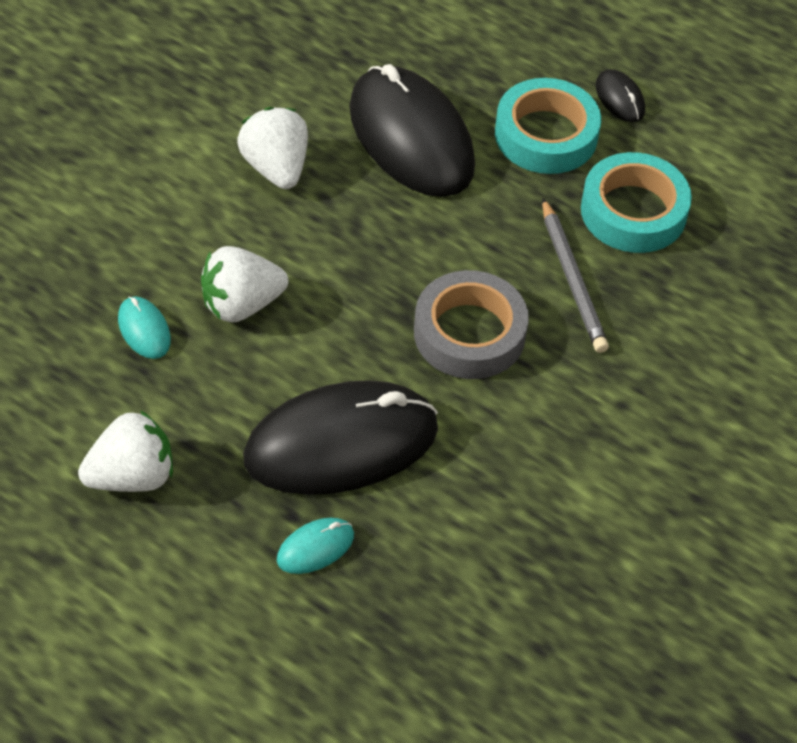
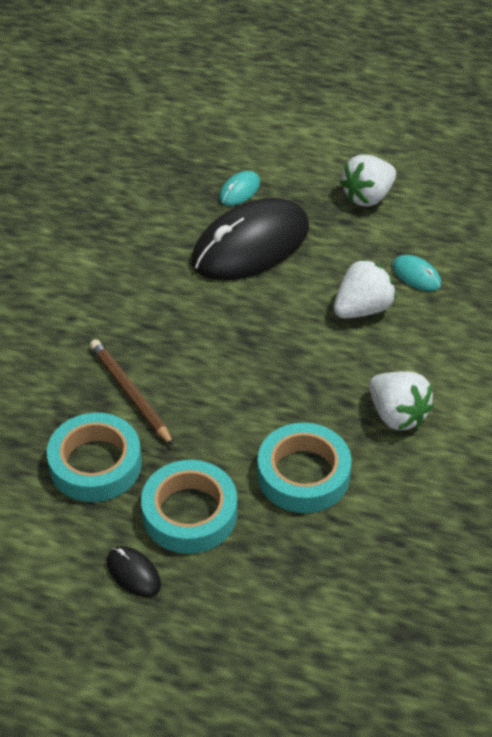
camera: 165 degrees right, 5 degrees down
(411, 137) = (303, 474): black mouse -> turquoise tape
(469, 333) = (194, 334): grey tape -> none
(572, 279) = (130, 393): grey pencil -> brown pencil

